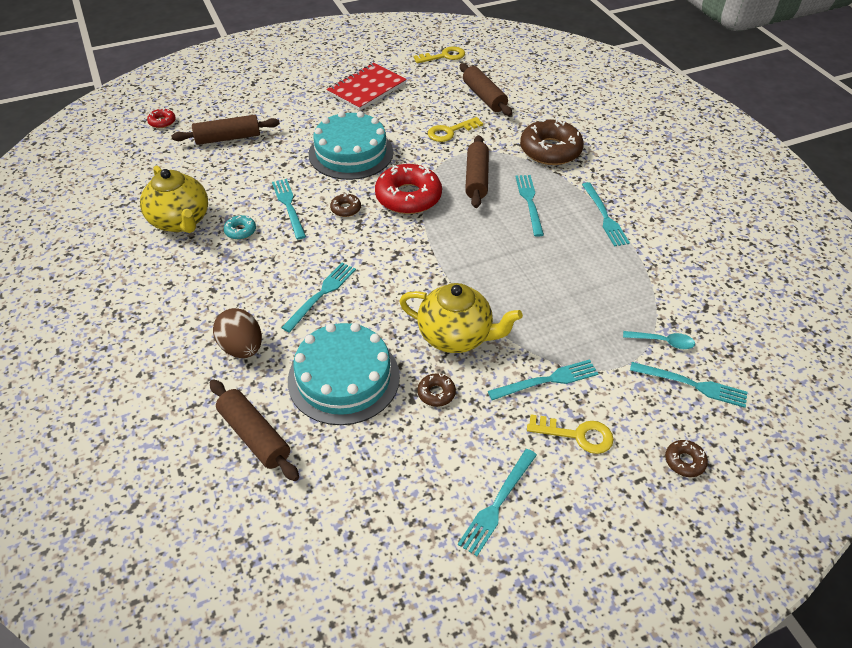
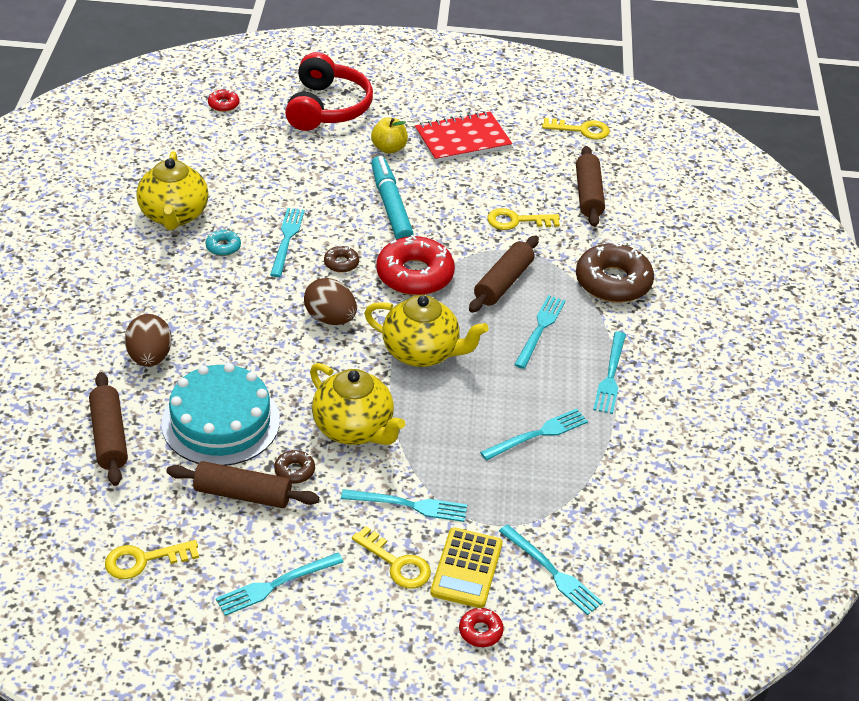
camera: 25 degrees right, 5 degrees down
(228, 138) = (276, 145): brown rolling pin -> brown rolling pin (243, 494)
(248, 98) = (327, 108): none -> red headphones
(317, 112) = (389, 148): none -> yellow apple
(321, 294) = (255, 338): turquoise fork -> turquoise fork (538, 434)
(351, 153) = (391, 206): turquoise cake -> turquoise marker
(367, 539) = (144, 560): none -> yellow key
(369, 255) = (330, 318): none -> brown egg
(460, 253) = (422, 353): none -> yellow teapot
(631, 413) = (466, 568): none -> yellow calculator
(663, 342) = (559, 521): turquoise spoon -> none
(684, 461) = (480, 631): brown donut -> red donut

